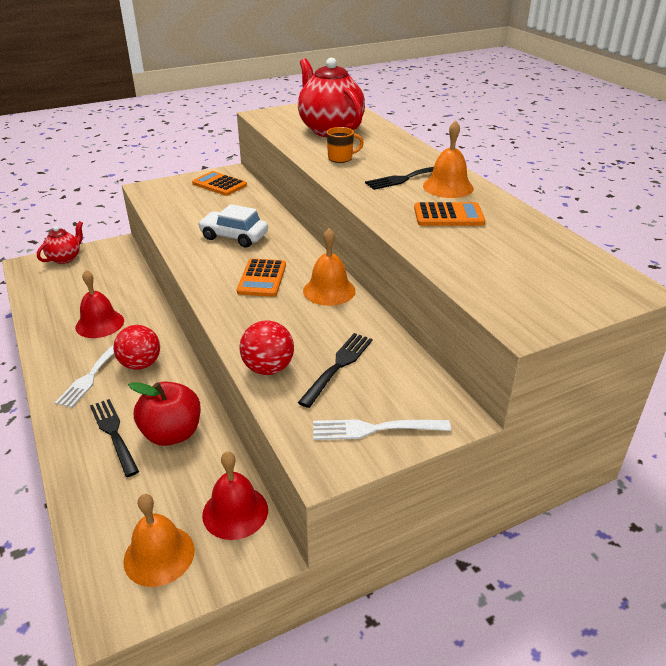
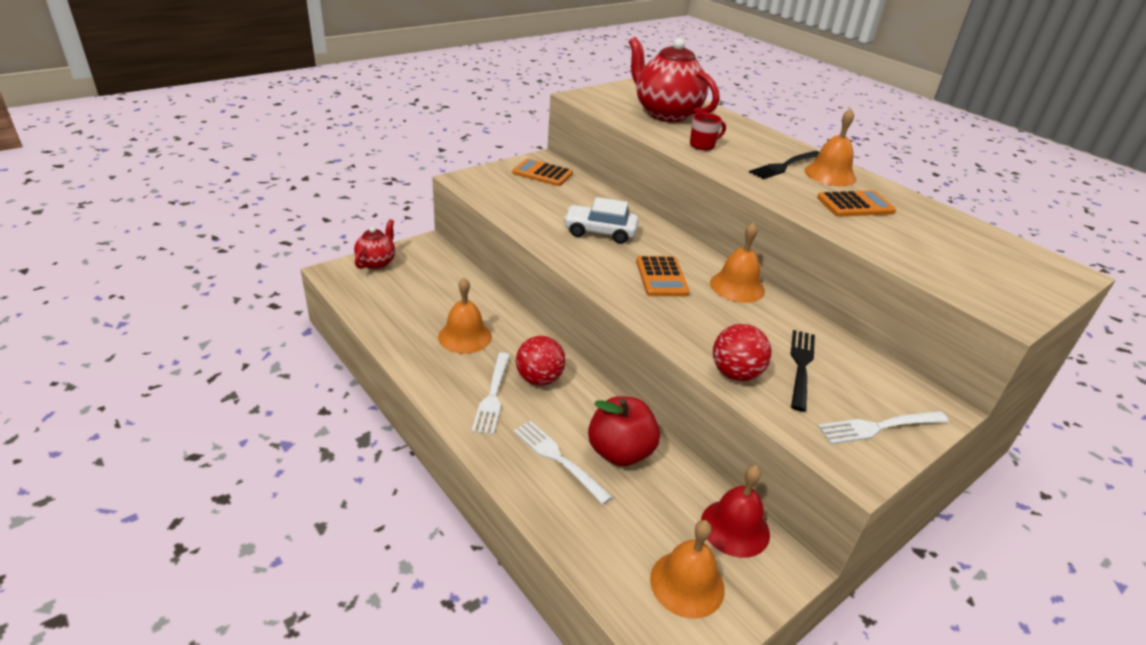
camera: 15 degrees left, 0 degrees up
(100, 324) = (465, 336): red bell -> orange bell
(114, 434) = (558, 459): black fork -> white fork
(341, 158) = (703, 145): orange mug -> red mug

